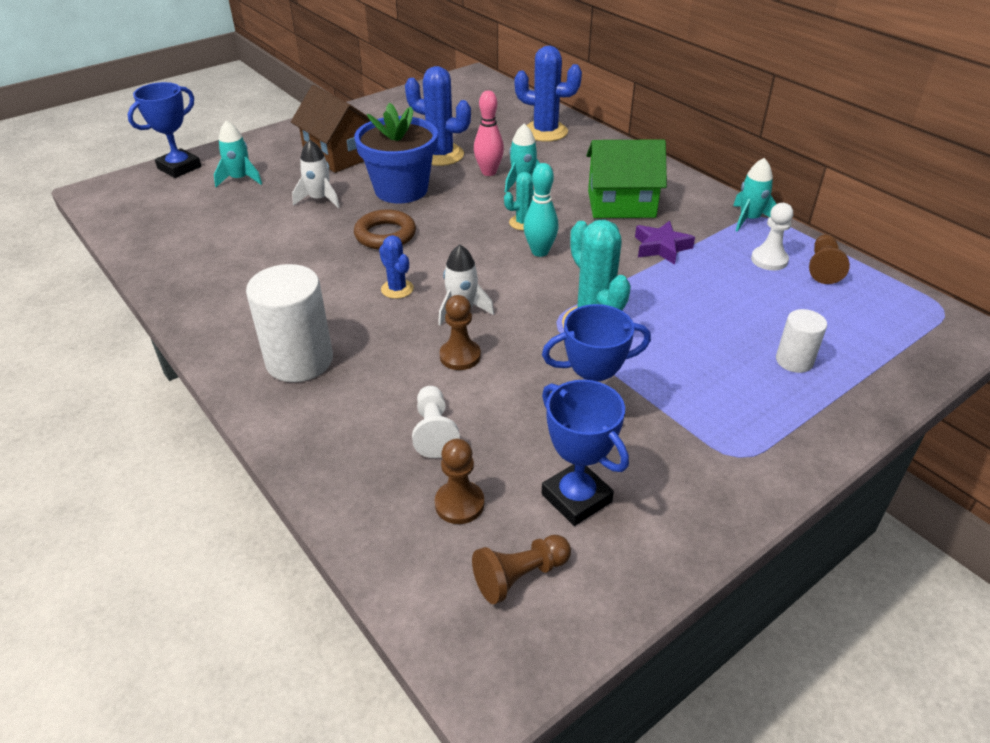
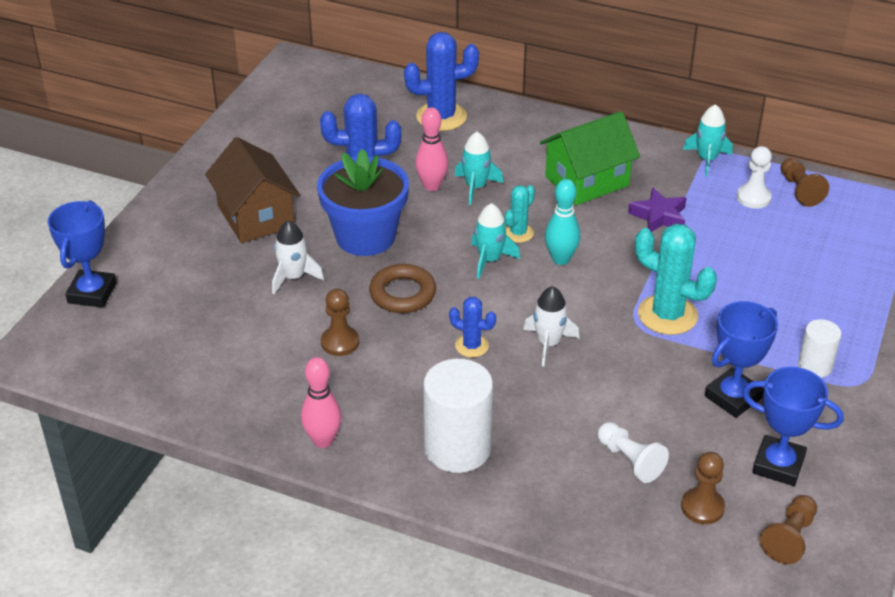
camera: 30 degrees left, 0 degrees up
(208, 314) = (323, 440): none -> pink bowling pin
(240, 179) = (180, 283): turquoise rocket -> turquoise rocket (490, 260)
(339, 155) = (256, 216): brown house -> brown house turned 45 degrees clockwise
(460, 356) = (588, 388): brown pawn -> brown pawn (340, 342)
(794, 361) = (839, 287): white cylinder -> white cylinder (815, 366)

